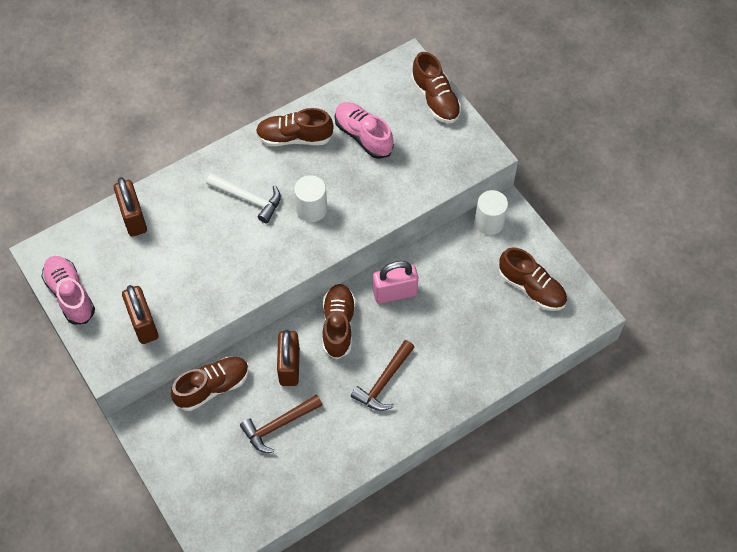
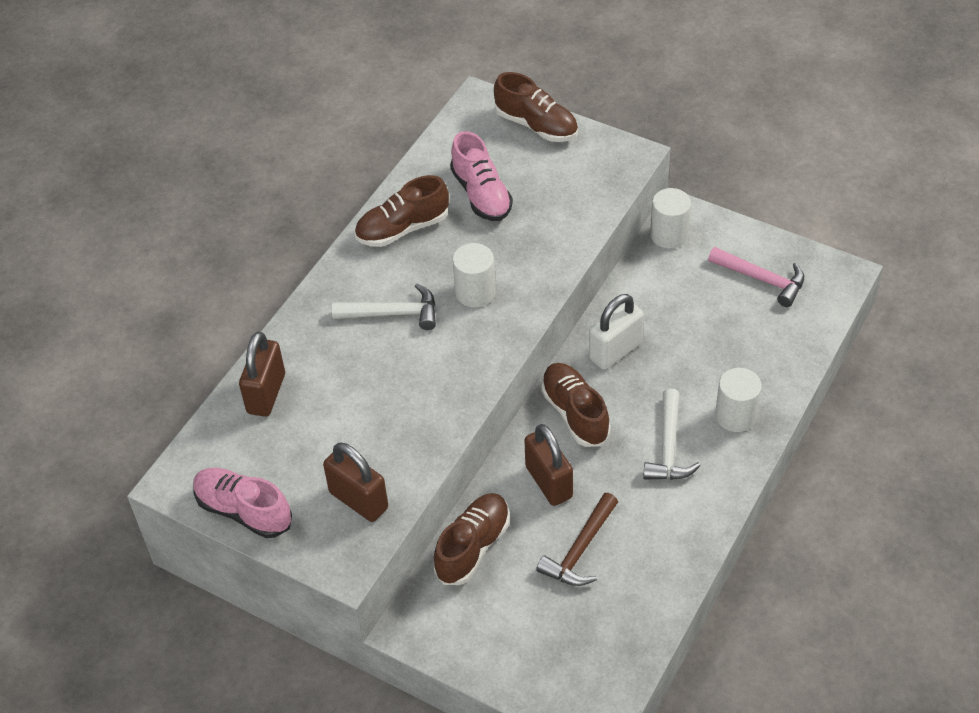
camera: 25 degrees left, 10 degrees down
(133, 218) = (266, 393): brown padlock -> brown padlock turned 60 degrees clockwise
(363, 136) = (481, 194): pink shoe -> pink shoe turned 135 degrees counterclockwise
(384, 382) = (669, 447): brown hammer -> white hammer
(395, 293) = (615, 351): pink padlock -> white padlock
(444, 382) = (735, 415): none -> white cylinder
(531, 288) = (762, 279): brown shoe -> pink hammer

